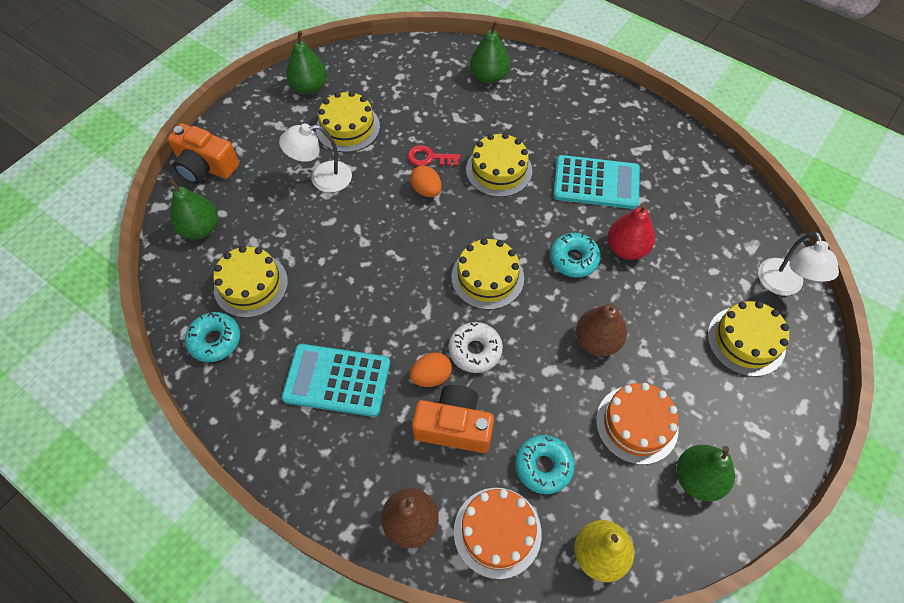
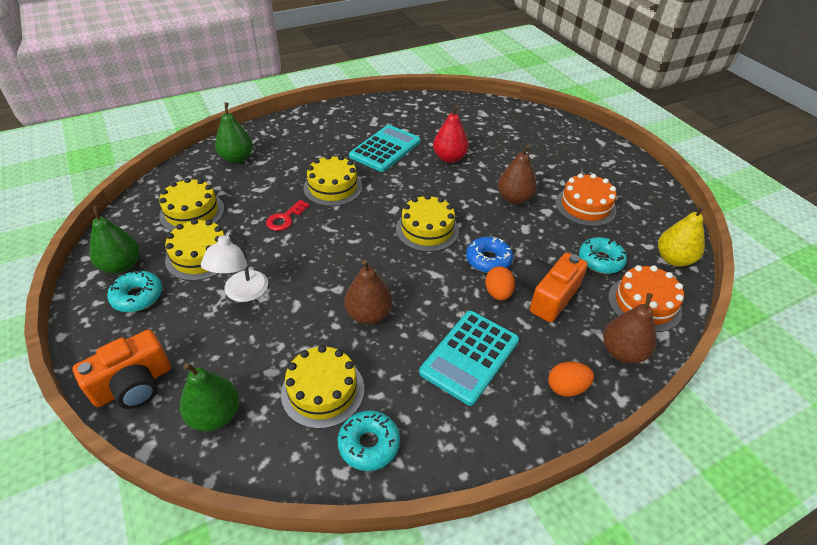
camera: 65 degrees left, 15 degrees down
(346, 279) = (369, 314): none -> brown pear
(426, 190) = (317, 232): orange egg -> orange egg (566, 388)
(475, 350) = (488, 260): white donut -> blue donut
(573, 259) = (441, 183): turquoise donut -> turquoise donut (137, 296)
(697, 478) = (633, 197): green pear -> none
(746, 341) = (547, 142): yellow cake -> yellow cake (192, 212)
(783, 285) = (517, 114): white lamp -> none

